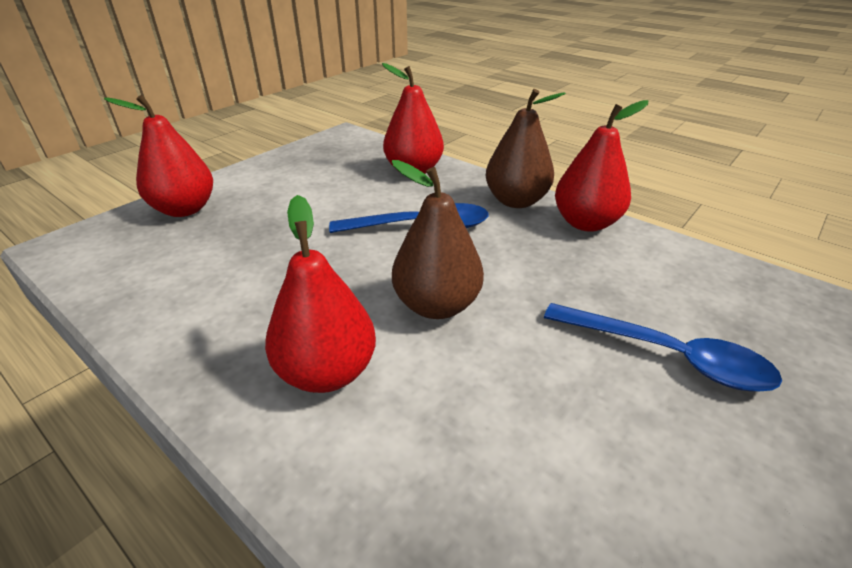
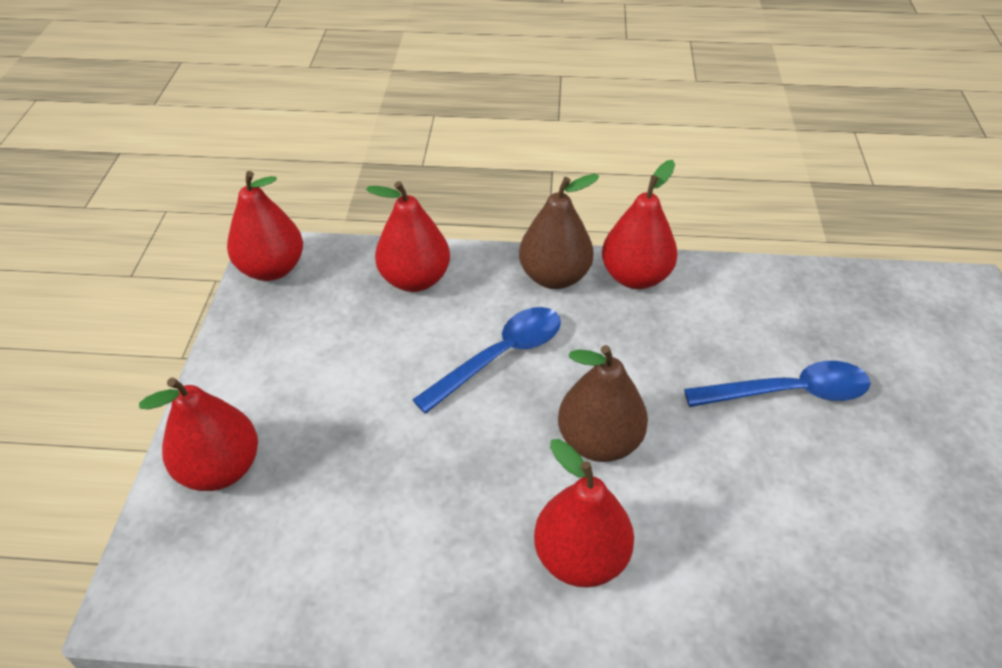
camera: 35 degrees left, 10 degrees up
(336, 140) = (272, 269): none -> red pear

